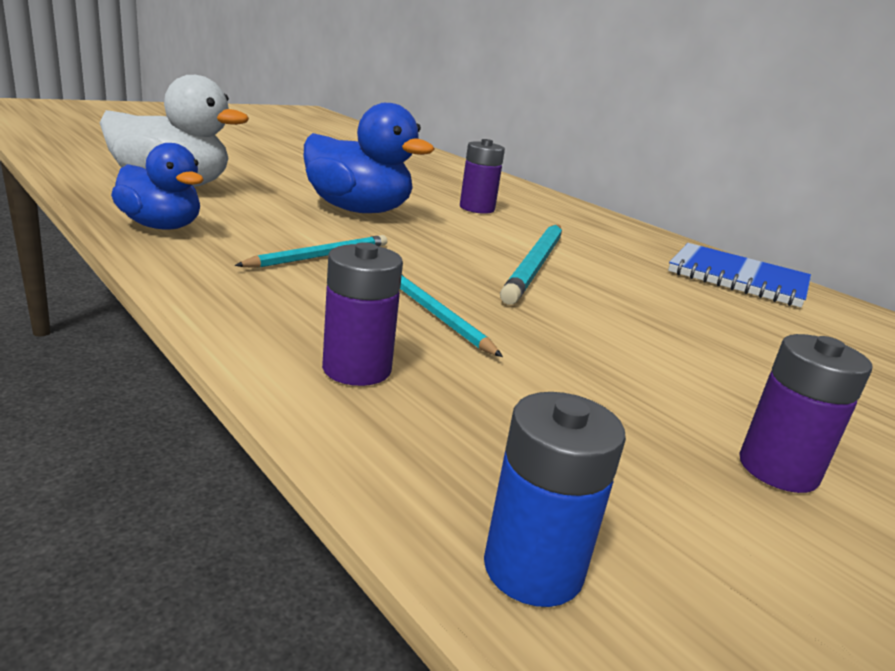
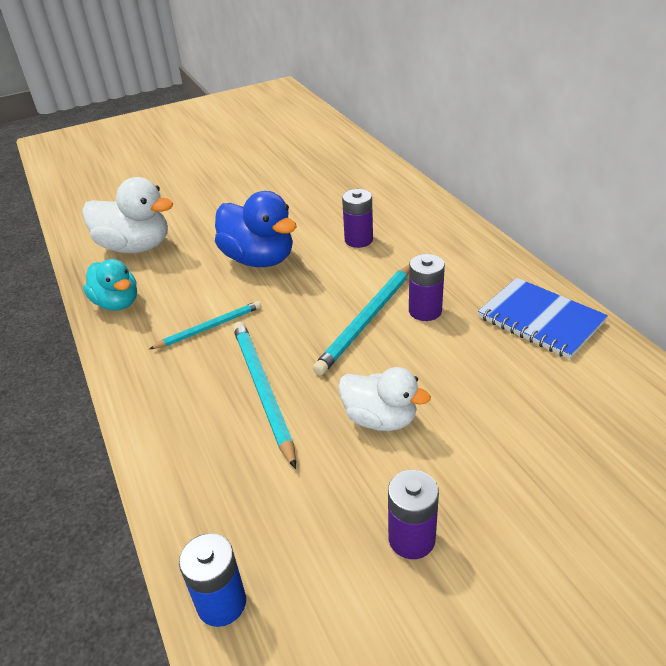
camera: 20 degrees right, 15 degrees up
(161, 226) = (117, 303): blue duck -> turquoise duck
(357, 369) = (191, 449): purple battery -> purple battery (425, 311)
(435, 315) = (262, 390): turquoise pencil -> turquoise pencil, size x1.58
(624, 347) = (380, 419): none -> white duck

